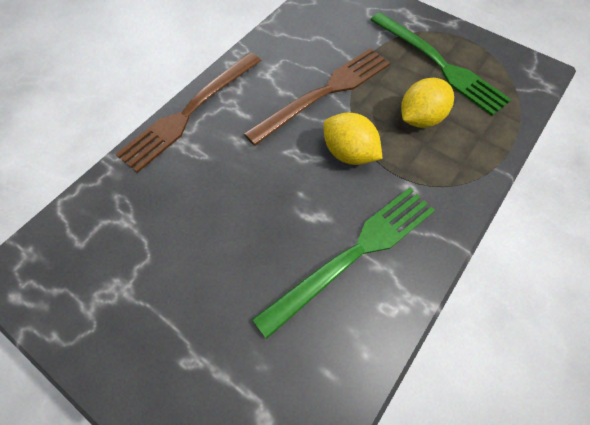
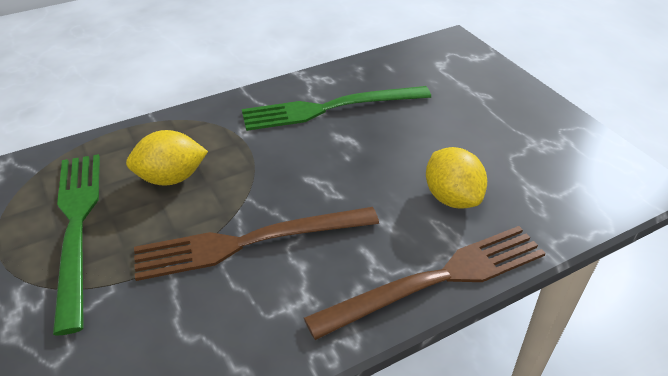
camera: 155 degrees left, 20 degrees down
(349, 153) = (275, 172): yellow lemon -> yellow lemon (452, 198)

